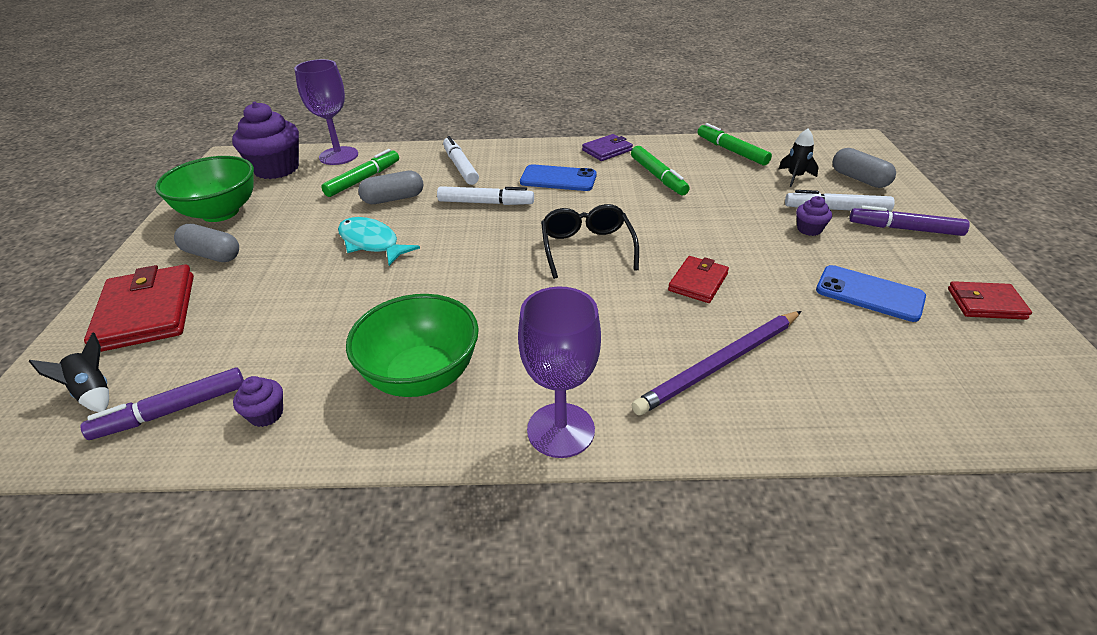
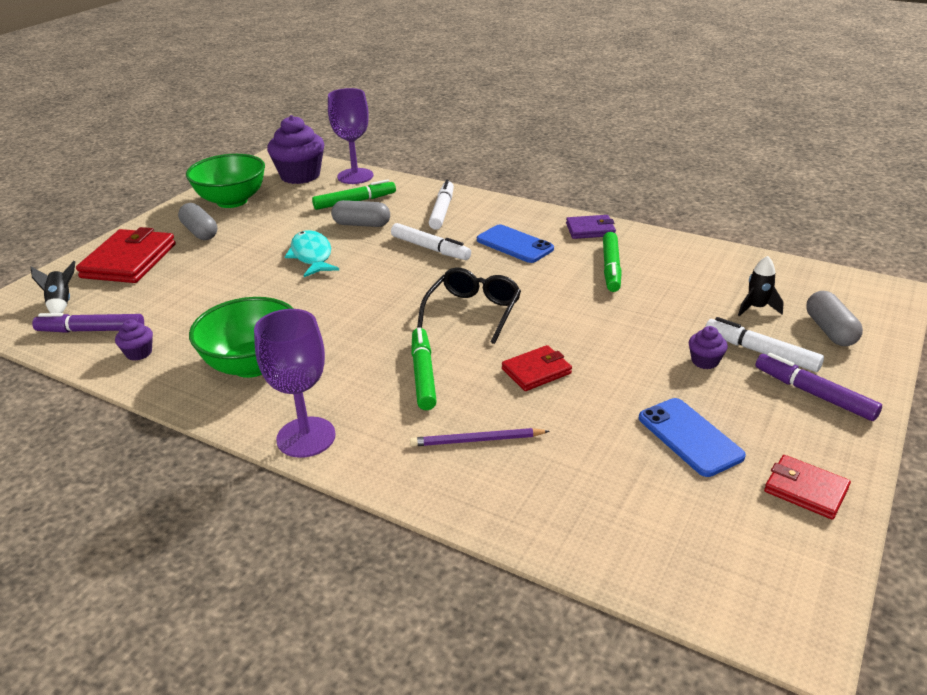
camera: 30 degrees right, 5 degrees down
(719, 364) = (476, 440): purple pencil -> purple pencil, size x0.62
(731, 151) = (719, 263): green marker -> green marker (423, 374)

